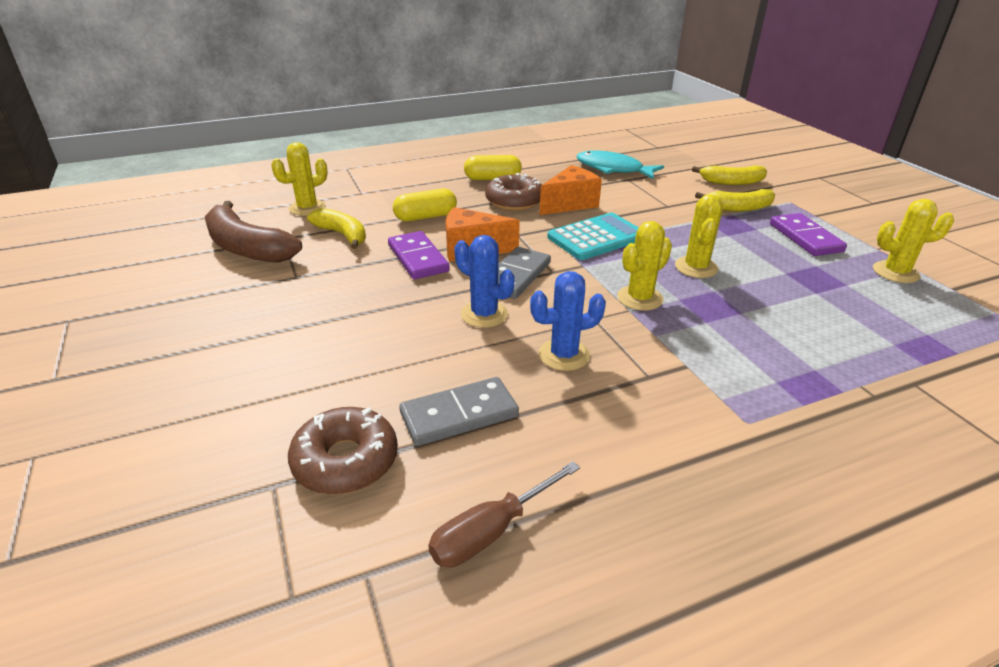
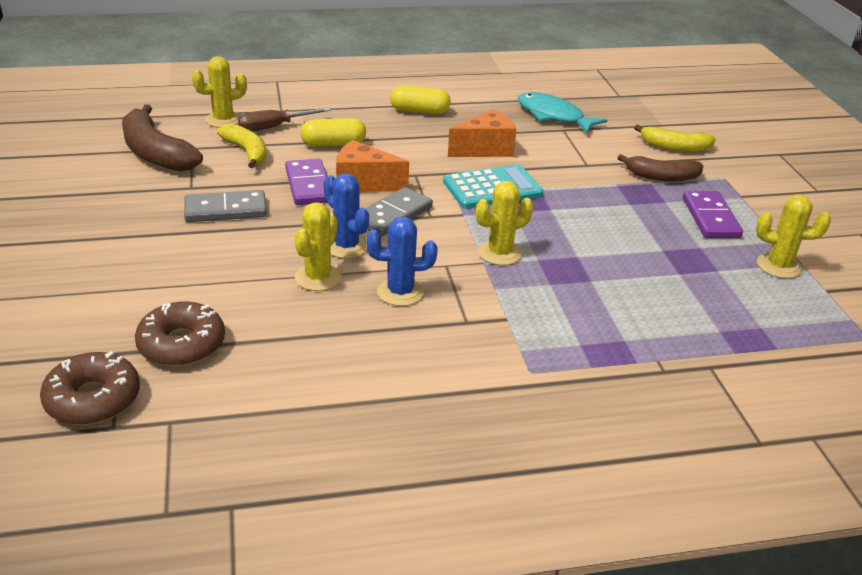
camera: 10 degrees right, 0 degrees up
(459, 415) = (286, 326): grey domino -> grey domino (225, 210)
(491, 531) = (274, 411): brown screwdriver -> brown screwdriver (274, 127)
(514, 201) = (430, 139): brown donut -> brown donut (93, 399)
(696, 267) = (574, 232): yellow cactus -> yellow cactus (318, 277)
(738, 208) = (661, 177): yellow banana -> brown banana

